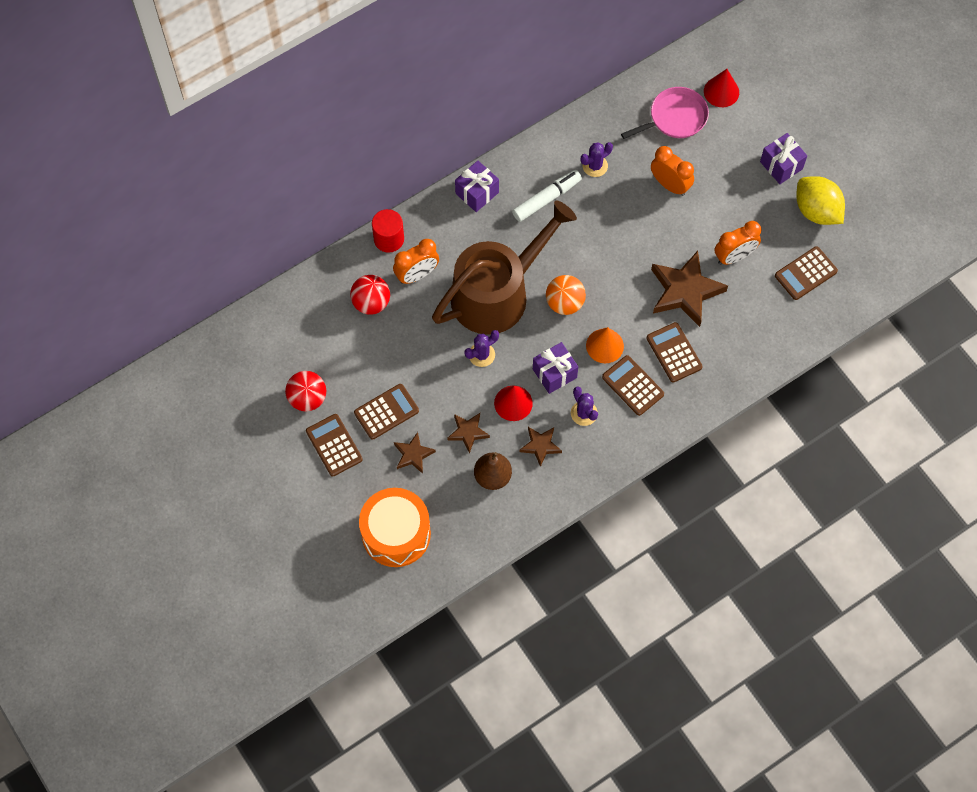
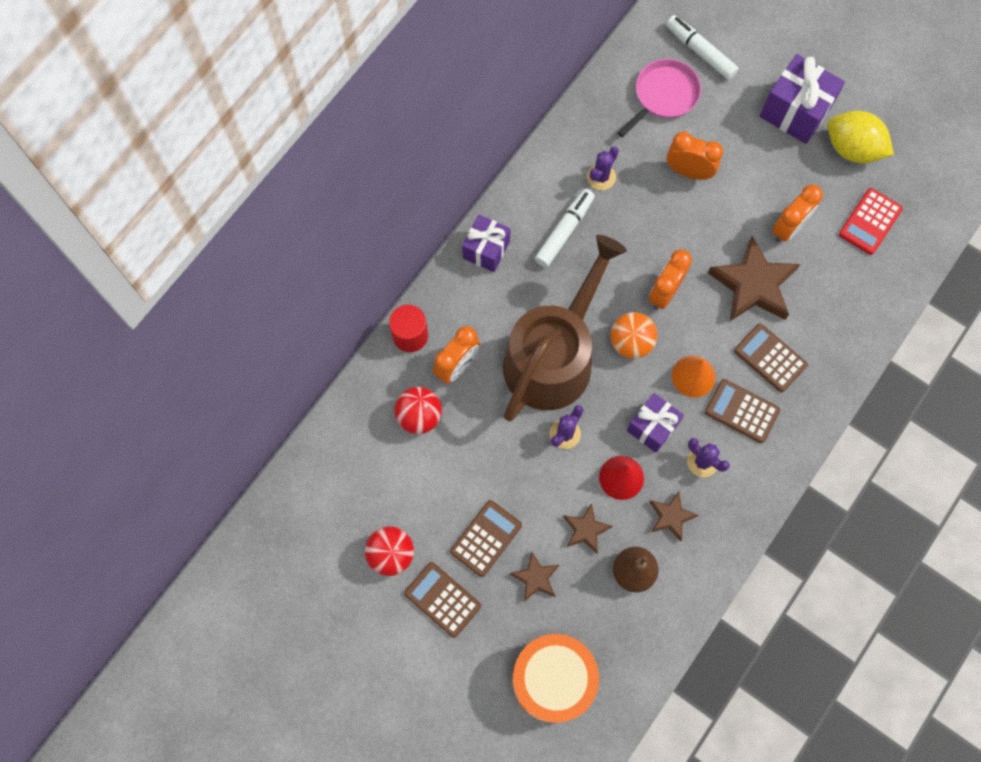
camera: 20 degrees left, 5 degrees up
(609, 273) = (664, 292): none -> orange clock
(721, 91) = (700, 51): red cone -> white marker
(781, 165) = (795, 111): purple gift -> purple gift, size x1.52
(805, 273) = (870, 222): brown calculator -> red calculator

